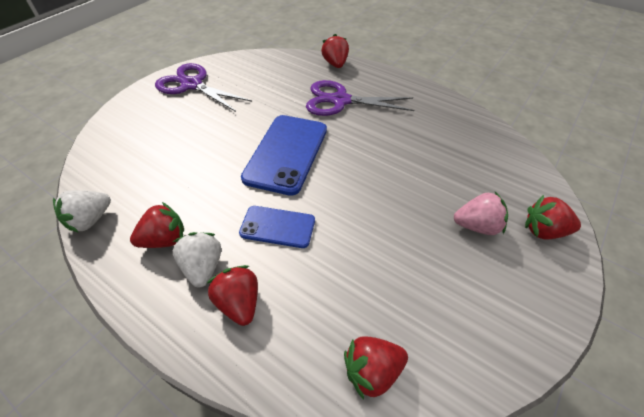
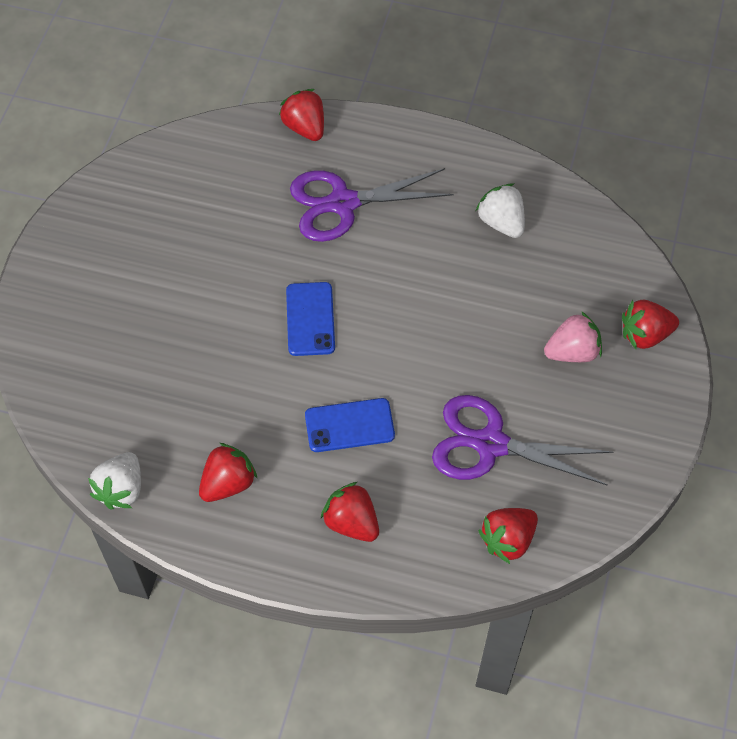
camera: 20 degrees left, 10 degrees up
(192, 85) = (105, 237): purple scissors -> purple scissors (490, 444)
(203, 267) = (291, 499): white strawberry -> white strawberry (501, 222)
(286, 153) = (310, 319): blue phone -> blue phone, size x0.58

